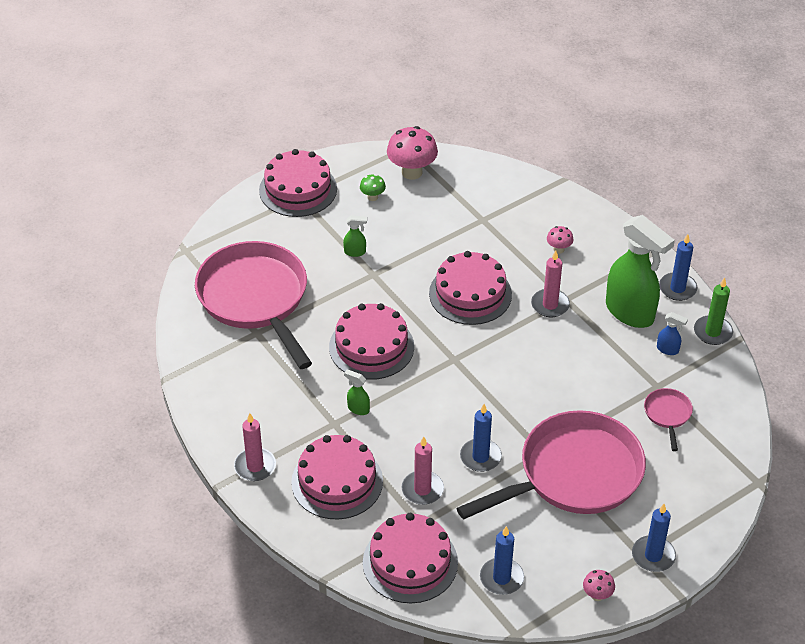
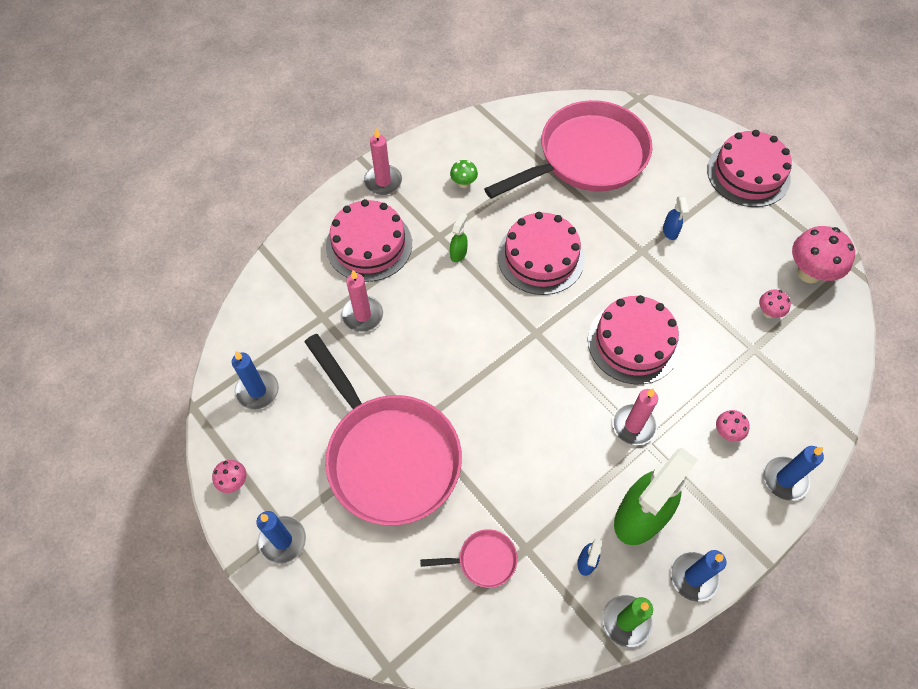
camera: 85 degrees right, 15 degrees up
(355, 252) = (670, 231): green spray bottle -> blue spray bottle
(372, 197) = (757, 239): green mushroom -> green mushroom (463, 183)
(410, 562) = (277, 311): pink cake -> none
(448, 204) = (768, 312): none -> pink mushroom
(480, 457) = (406, 364): blue candle -> blue candle (785, 479)

